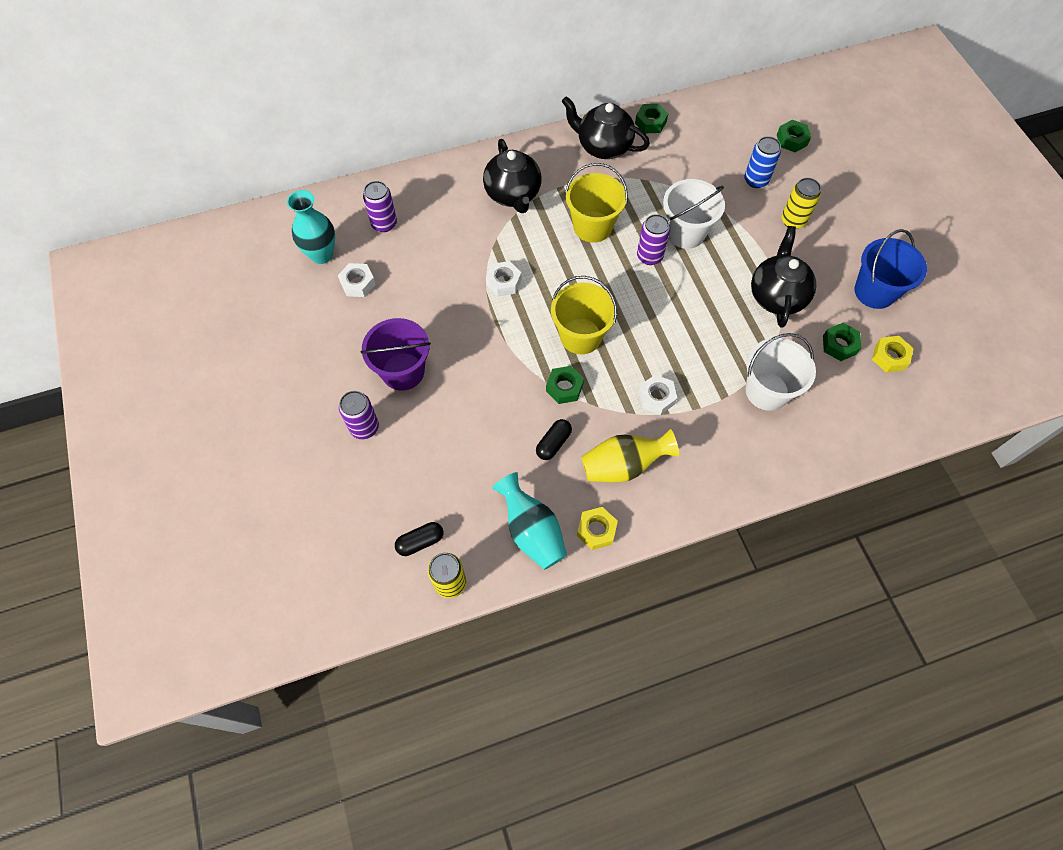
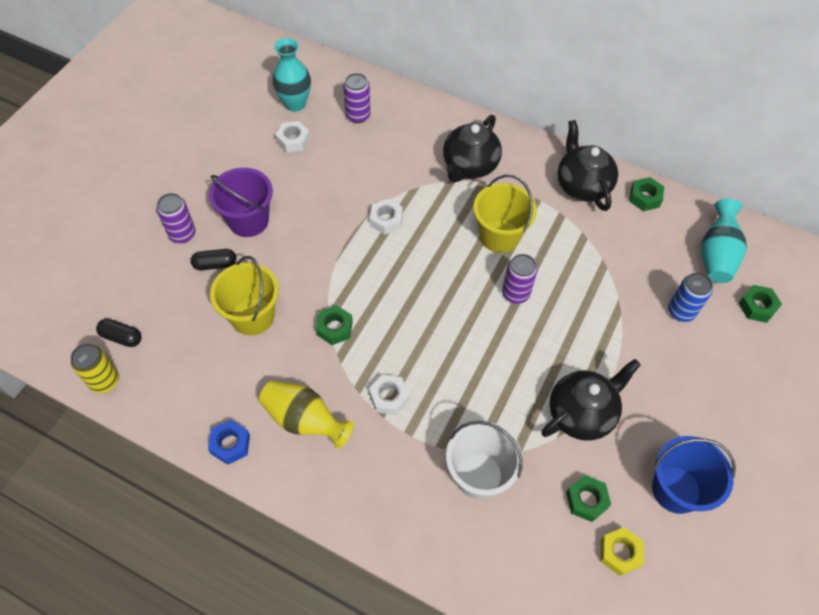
camera: 45 degrees right, 5 degrees down
(531, 531) = (191, 401): turquoise vase -> turquoise vase (716, 255)
(553, 443) = (279, 358): black capsule -> black capsule (215, 264)
(580, 336) = (391, 304): yellow bucket -> yellow bucket (252, 316)
(596, 530) = (230, 444): yellow nut -> blue nut
(685, 233) = (567, 301): white bucket -> none
(793, 220) = (673, 369): yellow can -> none

